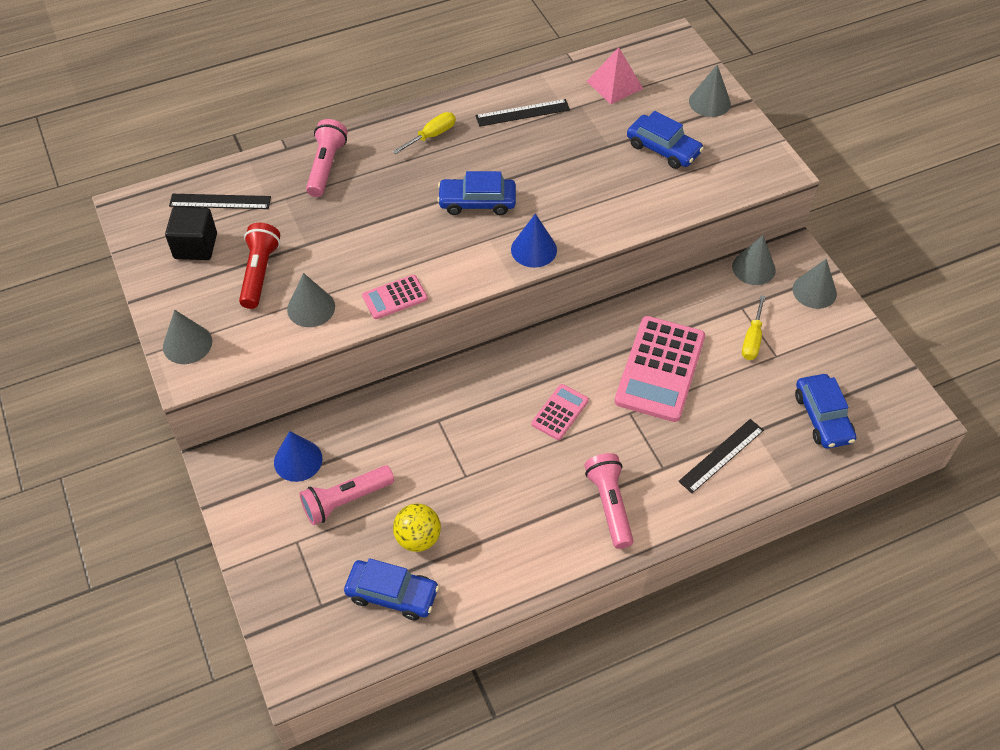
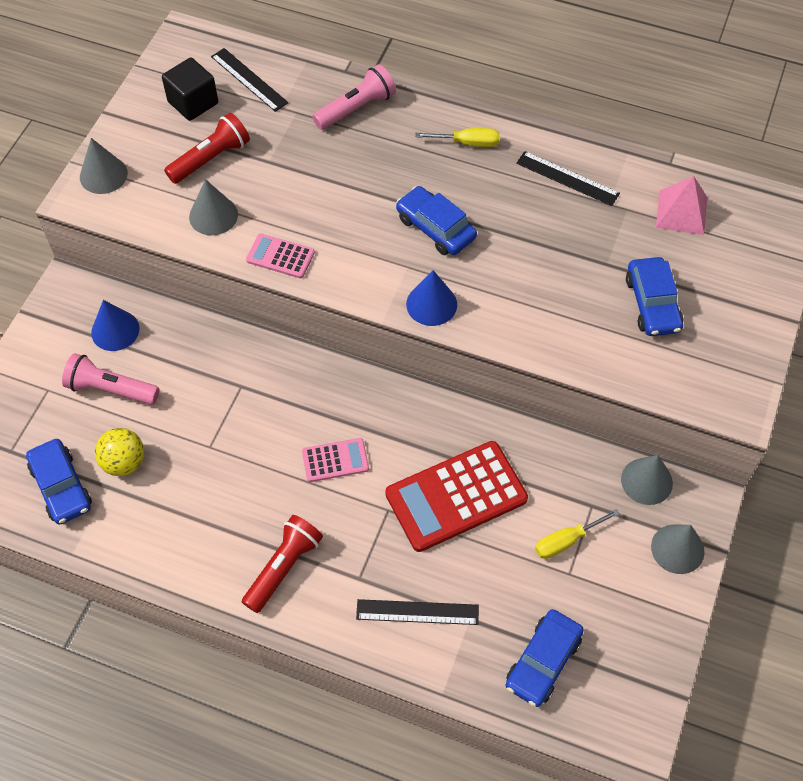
camera: 45 degrees right, 5 degrees up
(609, 505) = (283, 567): pink flashlight -> red flashlight
(660, 369) = (456, 496): pink calculator -> red calculator
(709, 102) = (752, 294): grey cone -> none

